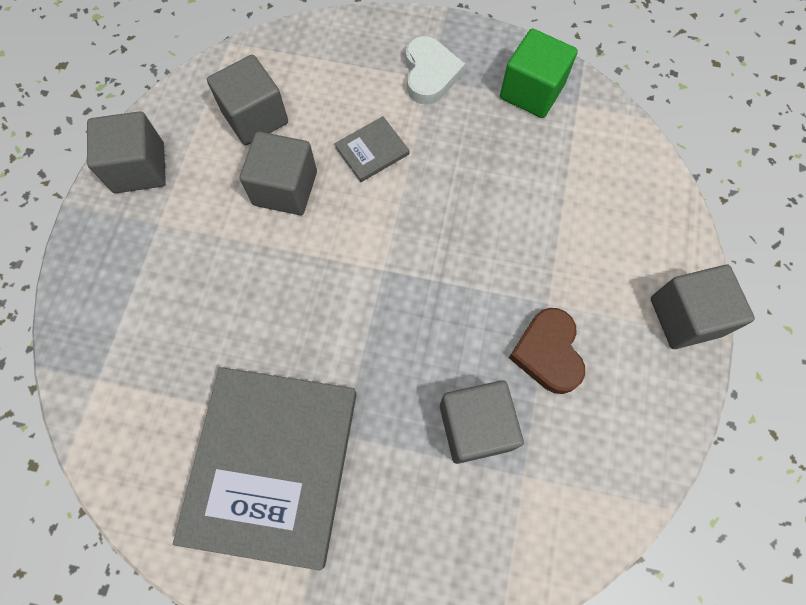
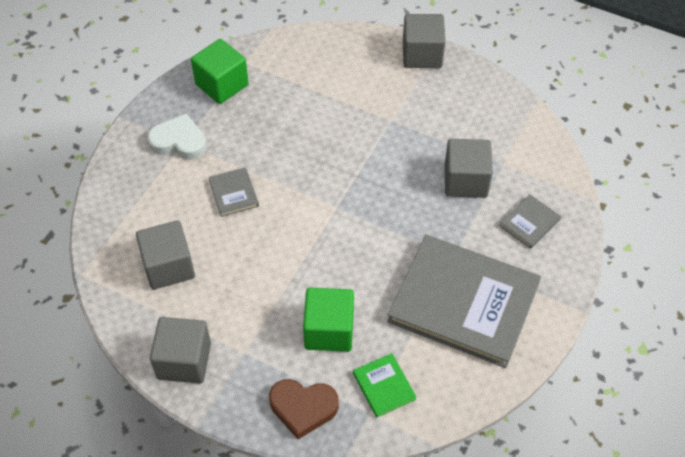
camera: 75 degrees left, 15 degrees down
(134, 389) = (384, 386): none -> green book
(201, 306) = (329, 330): none -> green cube
(285, 188) = (245, 257): grey cube -> none
(428, 536) = (529, 222): none -> grey book
(548, 353) = (426, 130): brown heart -> brown heart (303, 408)

